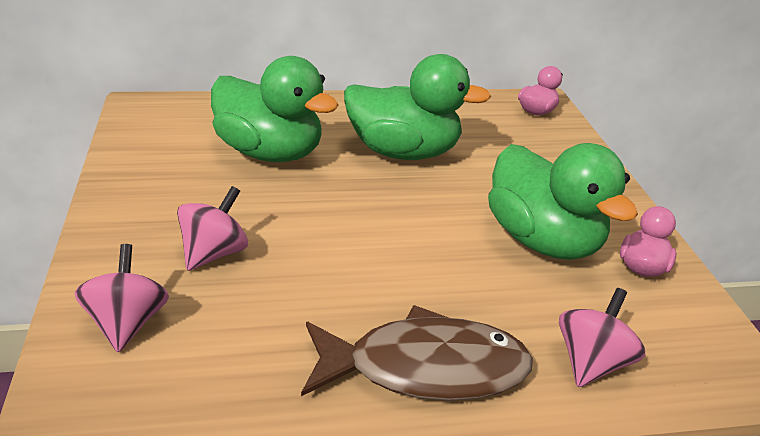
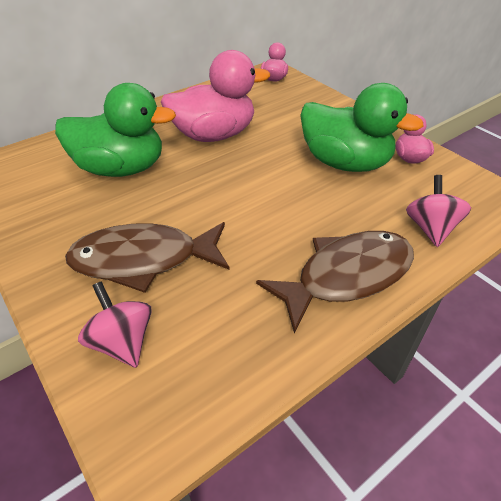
camera: 25 degrees left, 10 degrees up
(214, 253) = (143, 260): pink spinning top -> brown fish
(403, 152) = (214, 135): green duck -> pink duck

